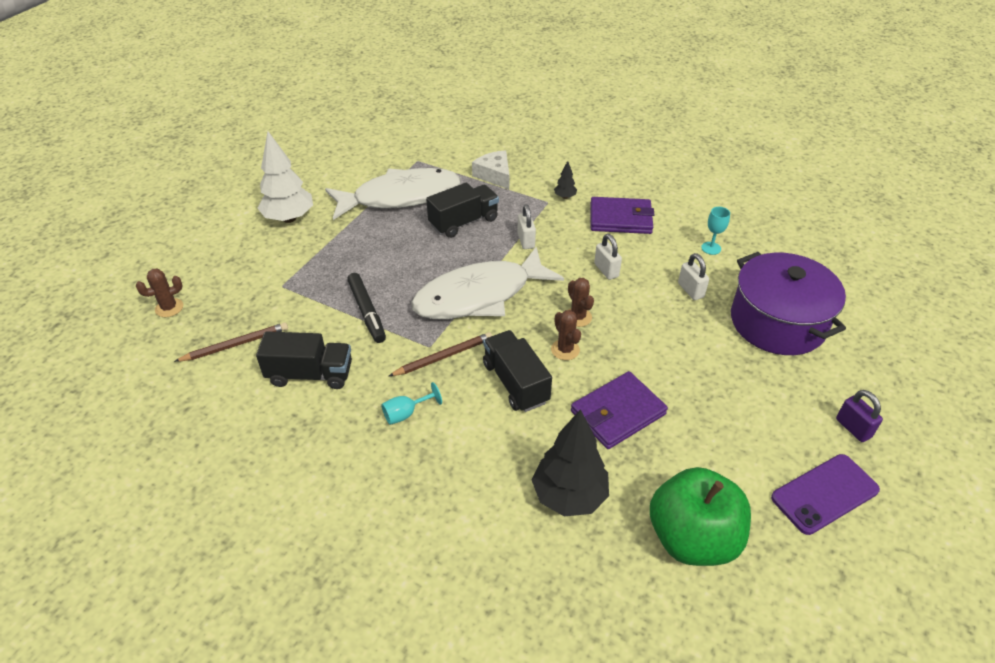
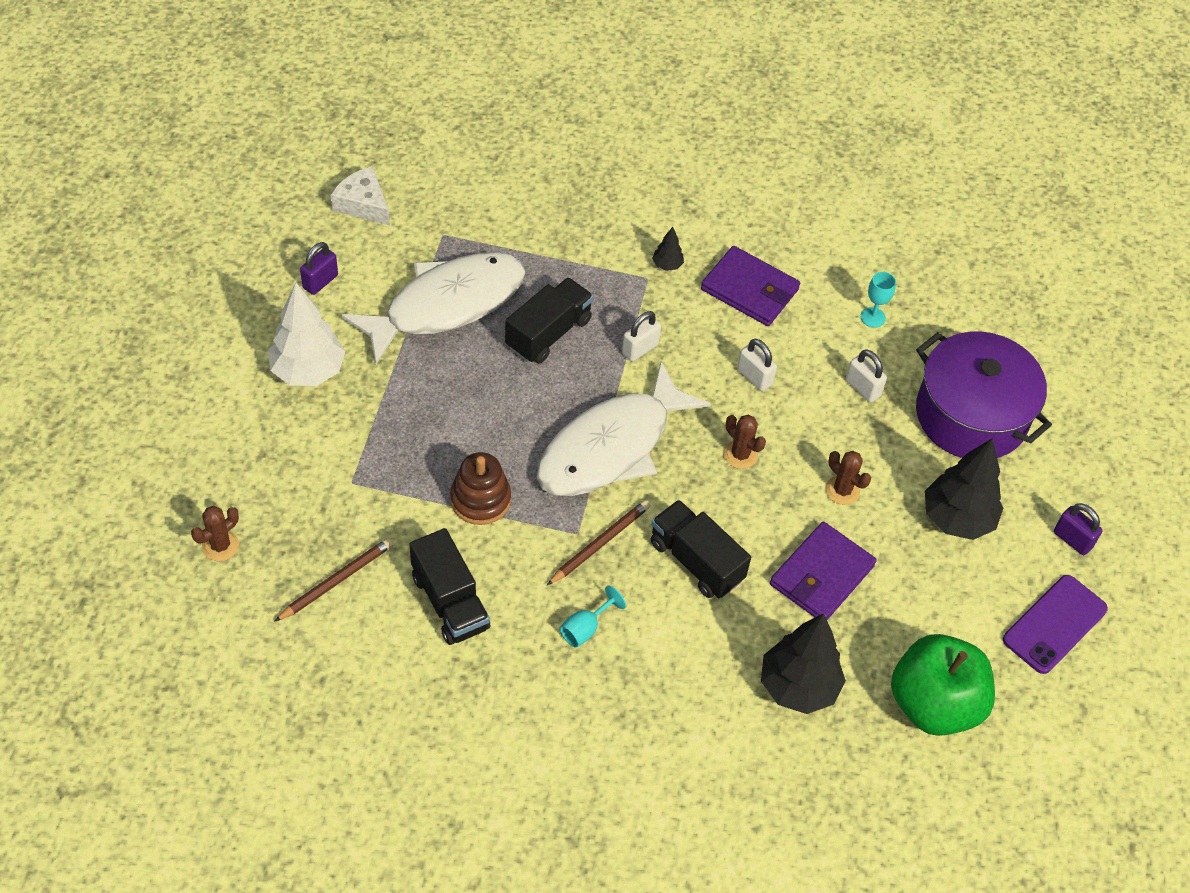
camera: 20 degrees left, 10 degrees up
(310, 374) = (450, 602): black truck -> black truck turned 75 degrees clockwise
(324, 173) = (320, 282): none -> purple padlock
(367, 312) = (480, 499): black marker -> brown stacking toy
(494, 175) = (560, 243): white cheese -> white cheese (363, 204)
(526, 241) = (640, 349): white padlock -> white padlock turned 75 degrees clockwise
(565, 350) = (739, 504): brown cactus -> brown cactus (842, 490)
(620, 219) = (750, 289): purple wallet -> purple wallet turned 45 degrees clockwise
(749, 393) = (957, 519): none -> black tree

